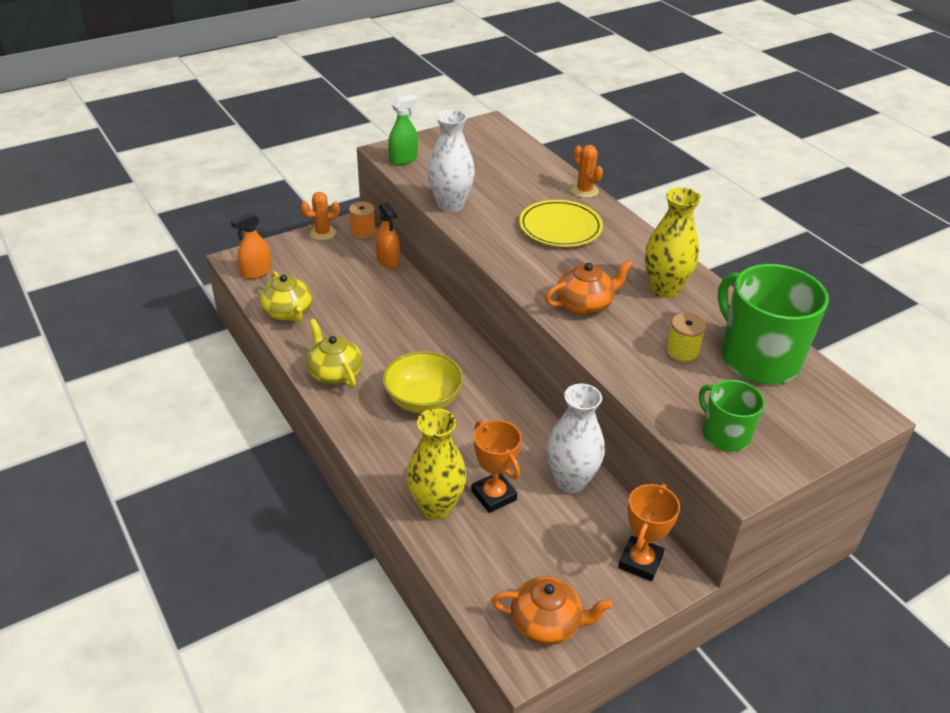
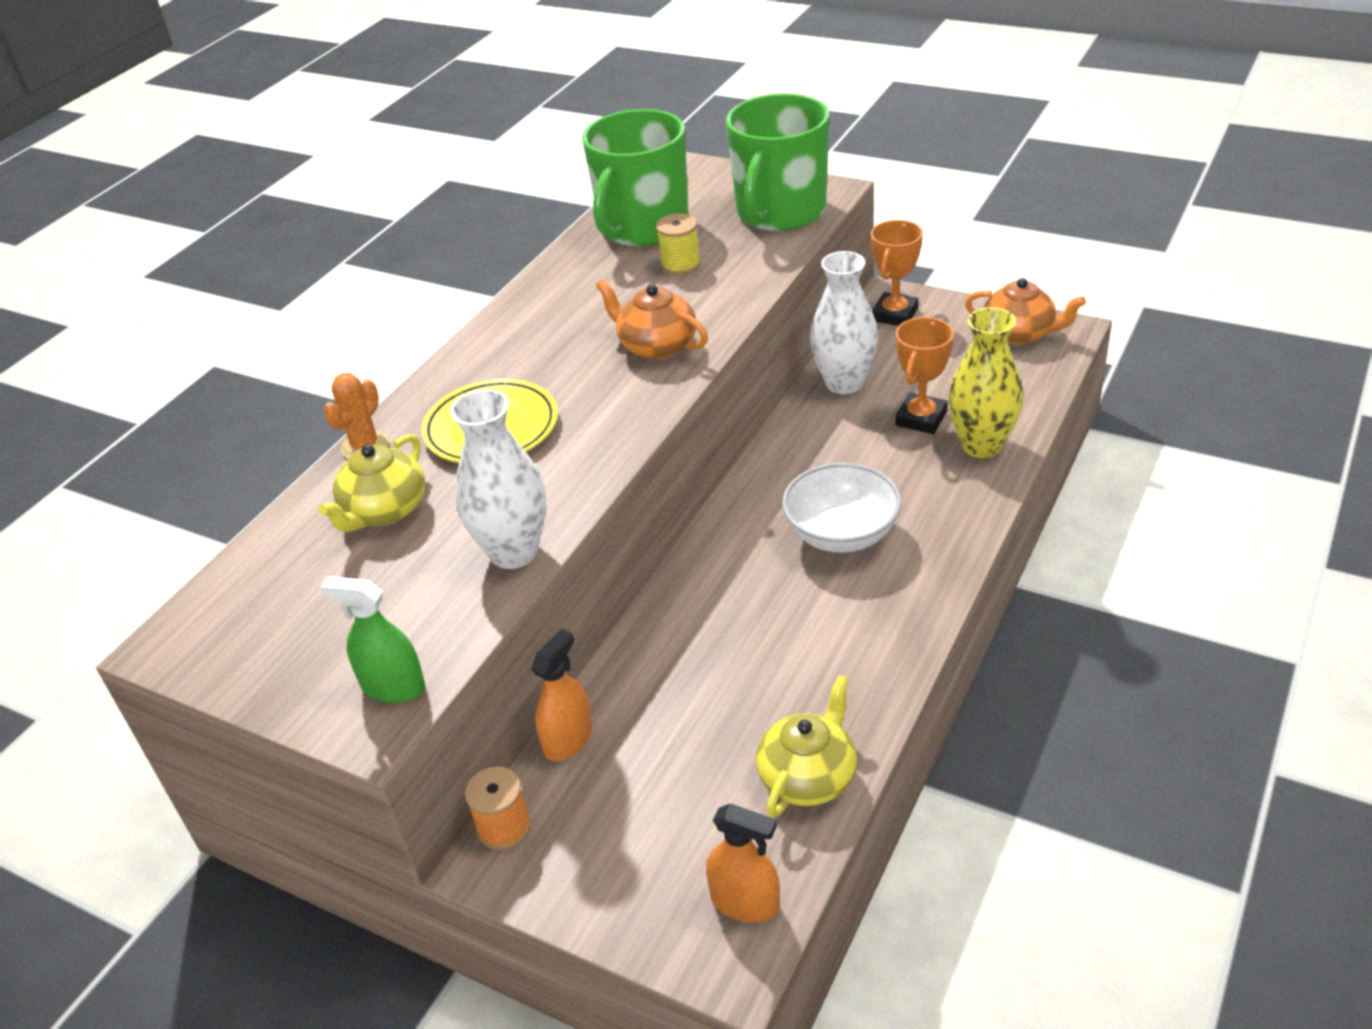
camera: 115 degrees left, 0 degrees up
(322, 233) = (547, 888): orange cactus -> none
(334, 373) = (880, 638): yellow teapot -> yellow teapot (384, 510)
(423, 400) = (841, 534): yellow bowl -> white bowl
(547, 623) = (1020, 333): orange teapot -> orange teapot turned 135 degrees clockwise
(640, 562) = (895, 314): orange trophy -> orange trophy turned 60 degrees counterclockwise
(664, 289) = (568, 309): yellow vase -> none
(724, 435) = (780, 212): green mug -> green mug, size x1.81

